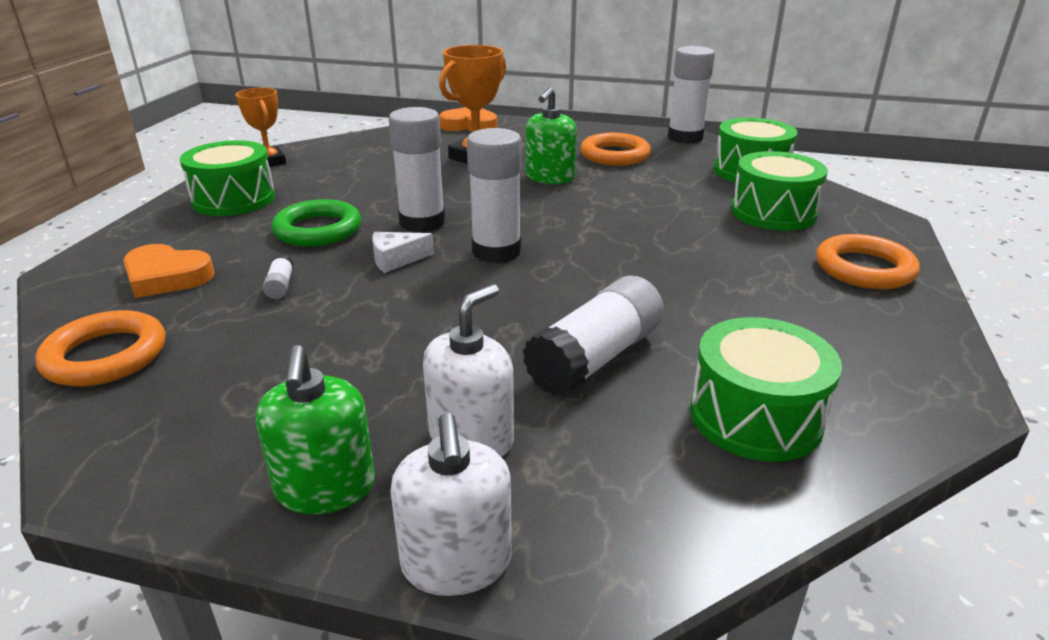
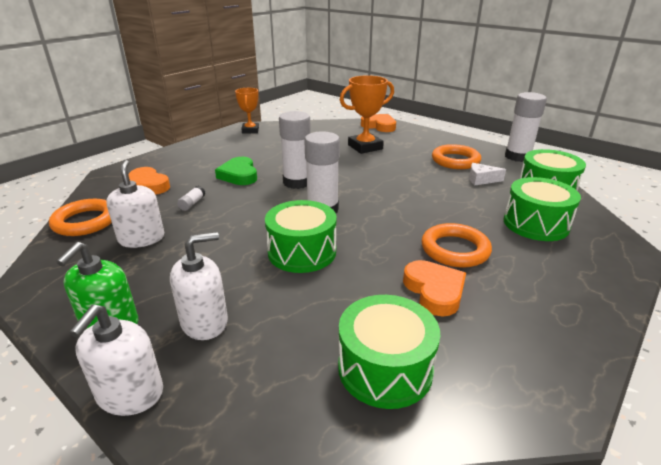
camera: 25 degrees right, 0 degrees up
(234, 199) = (214, 149): green drum -> green drum (302, 252)
(245, 355) = (141, 238): none -> white soap dispenser
(318, 230) = (239, 175): green ring -> green heart
(396, 259) = (263, 202): white cheese -> white cheese (481, 180)
(550, 177) = (398, 168): green soap dispenser -> none
(595, 358) = (318, 294): white glue stick -> none
(731, 315) = (434, 291): none -> orange heart
(864, 269) = (571, 283): orange ring -> orange ring (455, 249)

